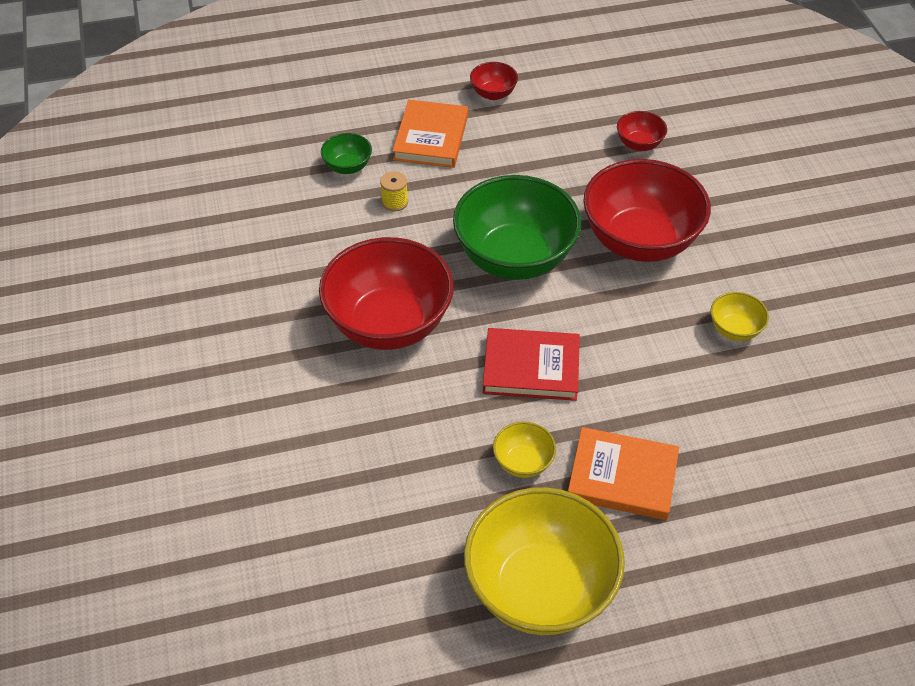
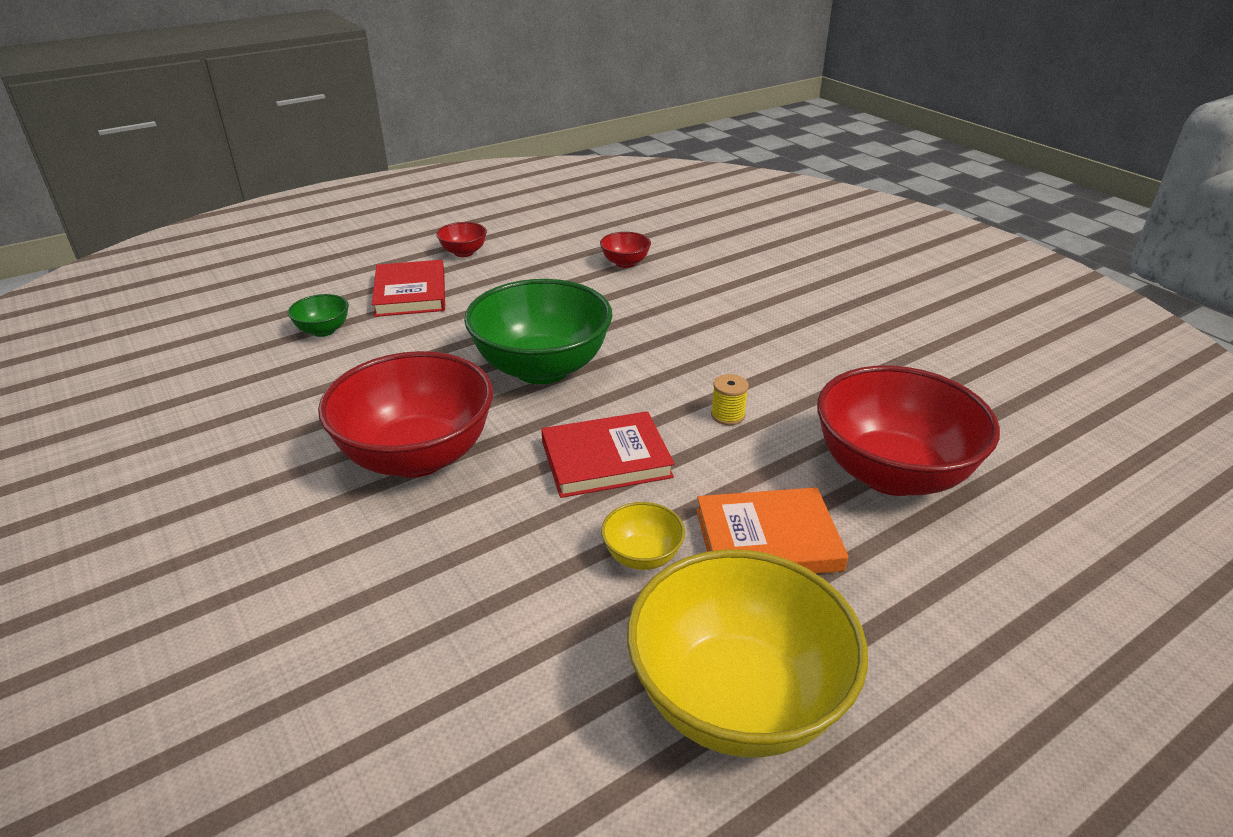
camera: 20 degrees left, 15 degrees down
(395, 202) = (387, 349): yellow spool -> yellow spool (727, 415)
(431, 138) = (410, 293): orange book -> red book
(640, 241) = (666, 330): red bowl -> red bowl (891, 473)
(734, 329) = (802, 378): yellow bowl -> none

